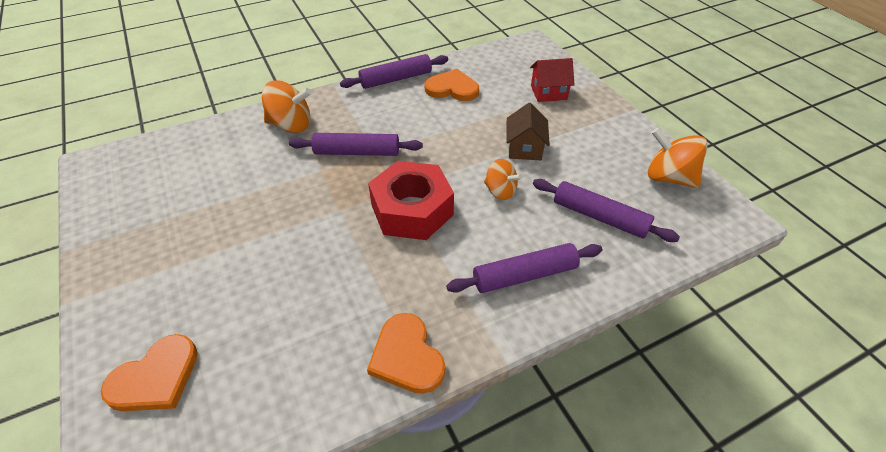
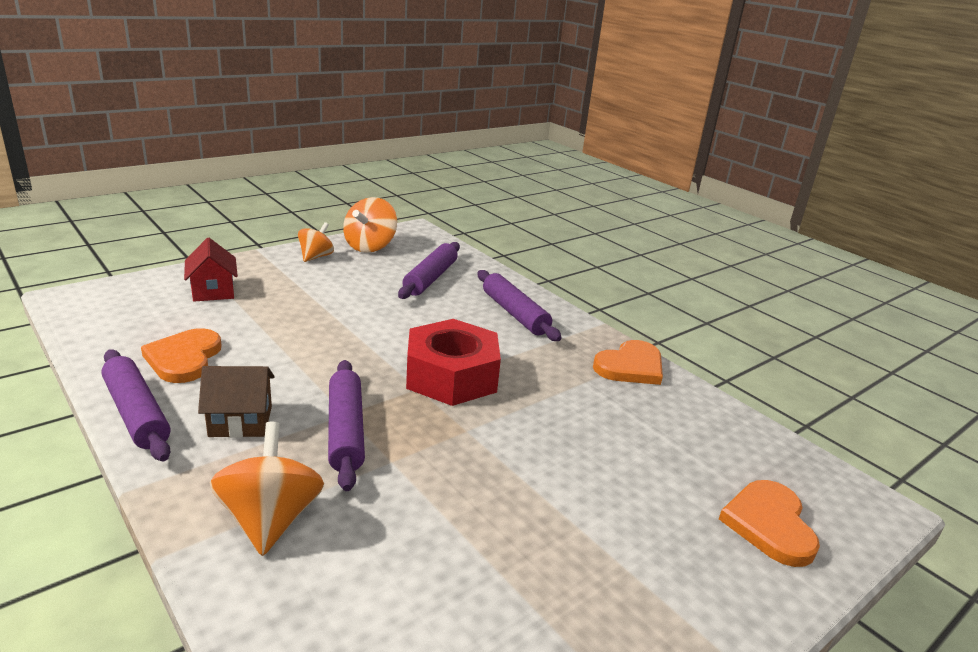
camera: 105 degrees left, 20 degrees down
(156, 378) = (769, 524): orange heart -> orange heart turned 120 degrees counterclockwise
(500, 191) = (406, 323): orange spinning top -> orange spinning top (316, 257)
(524, 148) = (330, 309): brown house -> brown house (240, 421)

